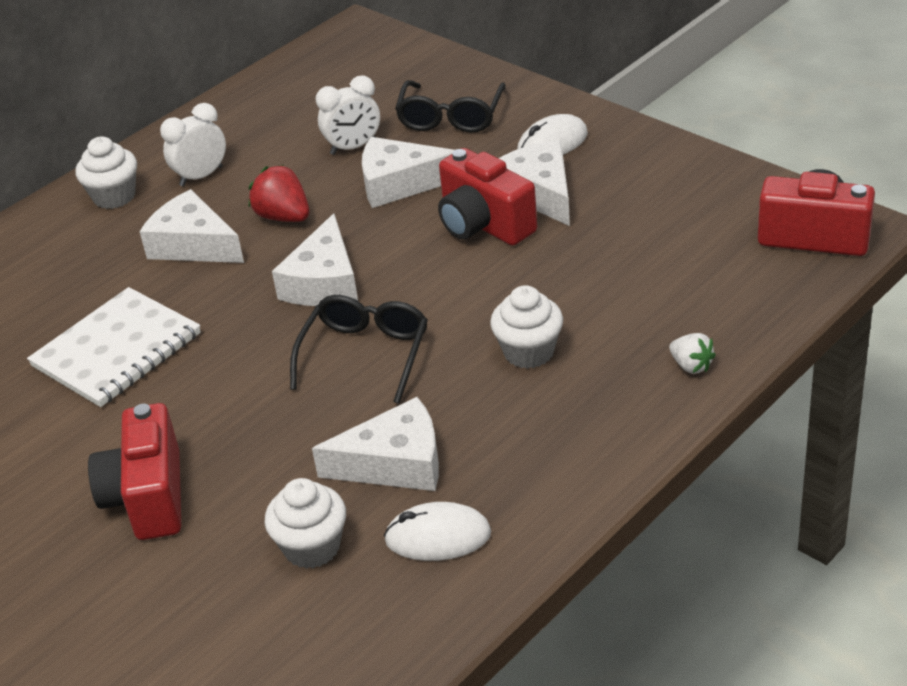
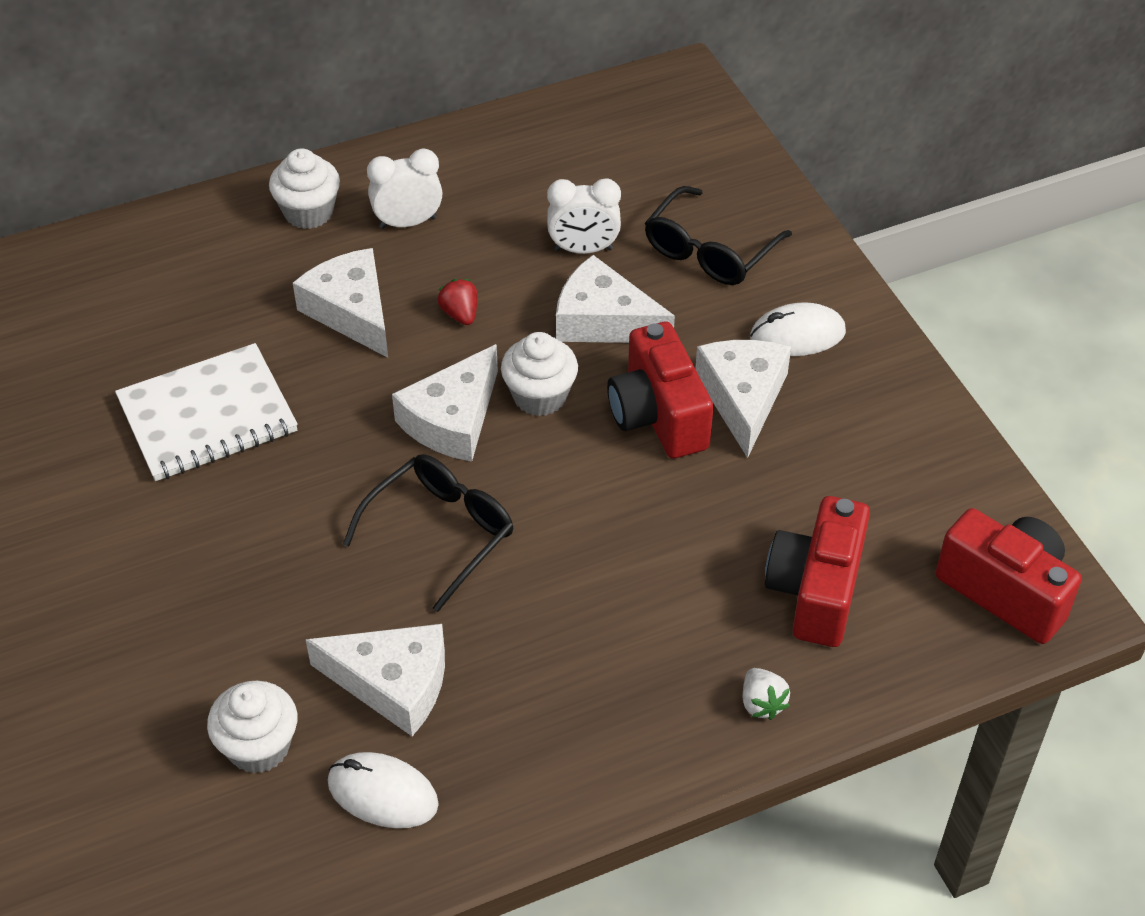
camera: 20 degrees right, 10 degrees up
(148, 497) = (142, 612): red camera -> red camera (816, 591)
(283, 217) = (460, 314): red strawberry -> red strawberry, size x0.63
(529, 352) = (605, 606): white cupcake -> white cupcake (540, 396)

